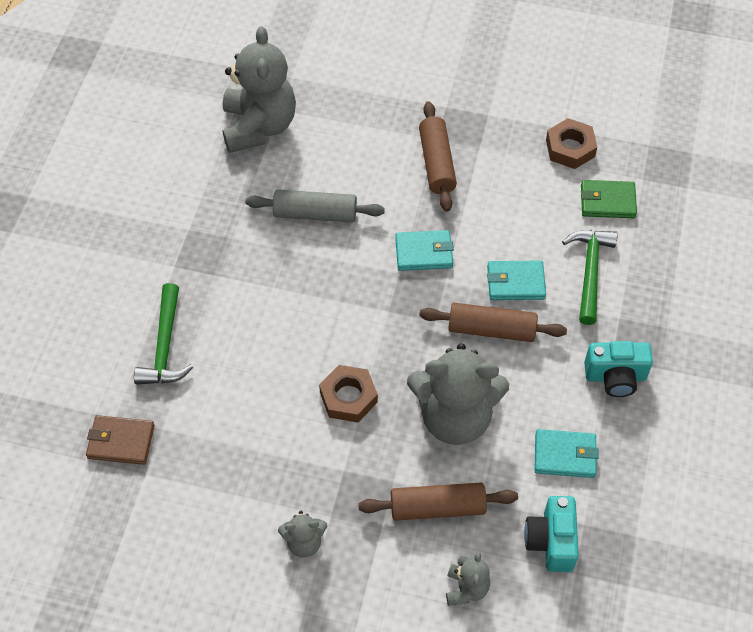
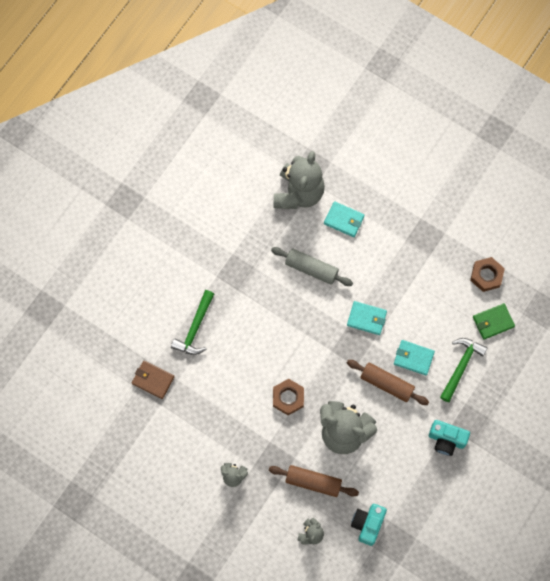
camera: 20 degrees right, 15 degrees up
(436, 163) = (398, 258): brown rolling pin -> none
(565, 455) = (396, 477): turquoise wallet -> turquoise wallet (344, 220)
(607, 201) = (493, 322): green wallet -> green wallet turned 45 degrees counterclockwise

